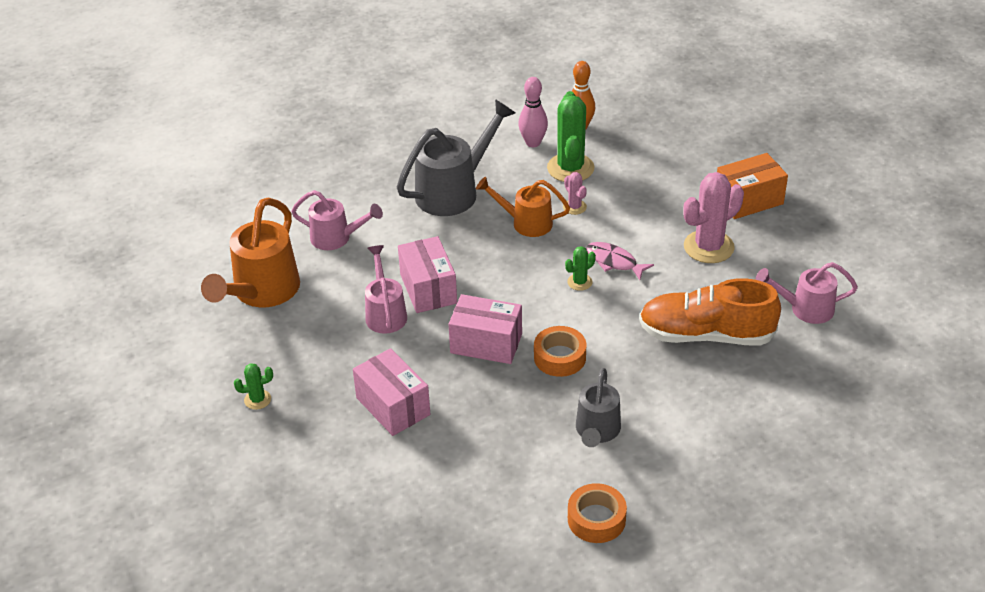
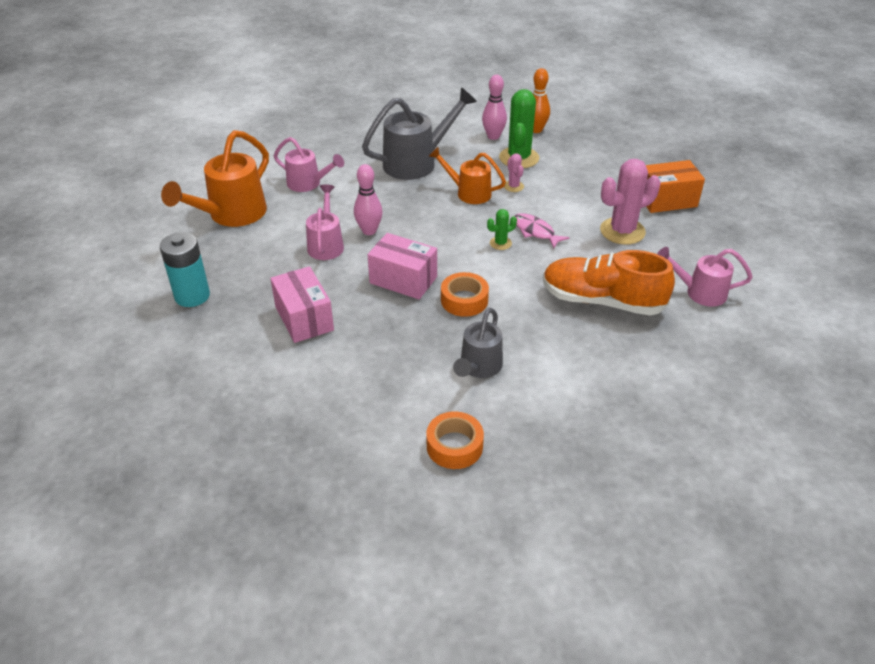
camera: 10 degrees right, 0 degrees up
(257, 399) = (192, 296): green cactus -> turquoise battery
(428, 289) = (369, 231): pink box -> pink bowling pin

